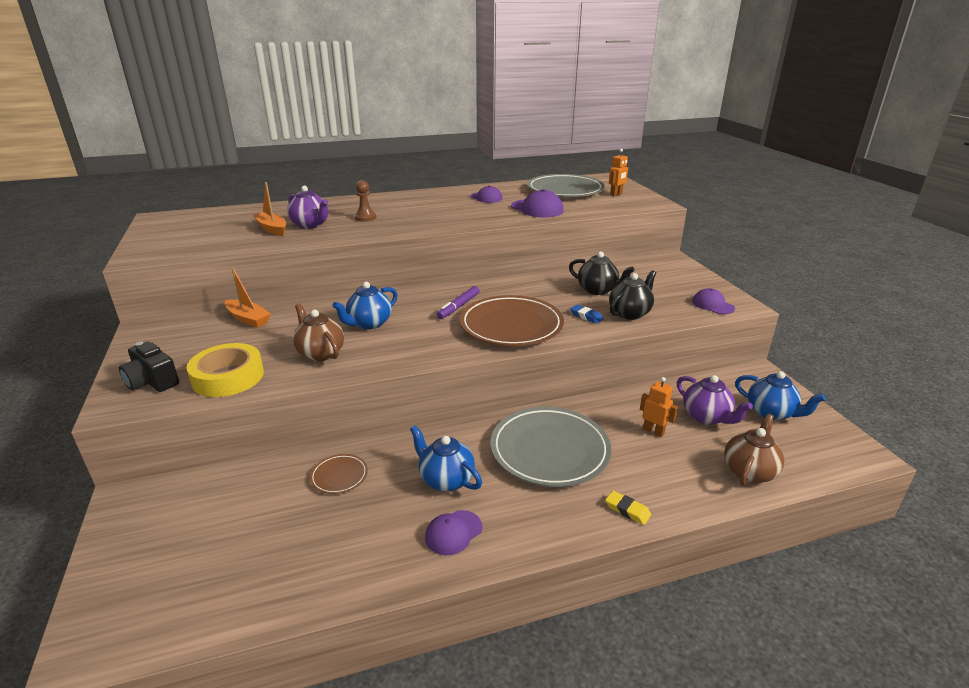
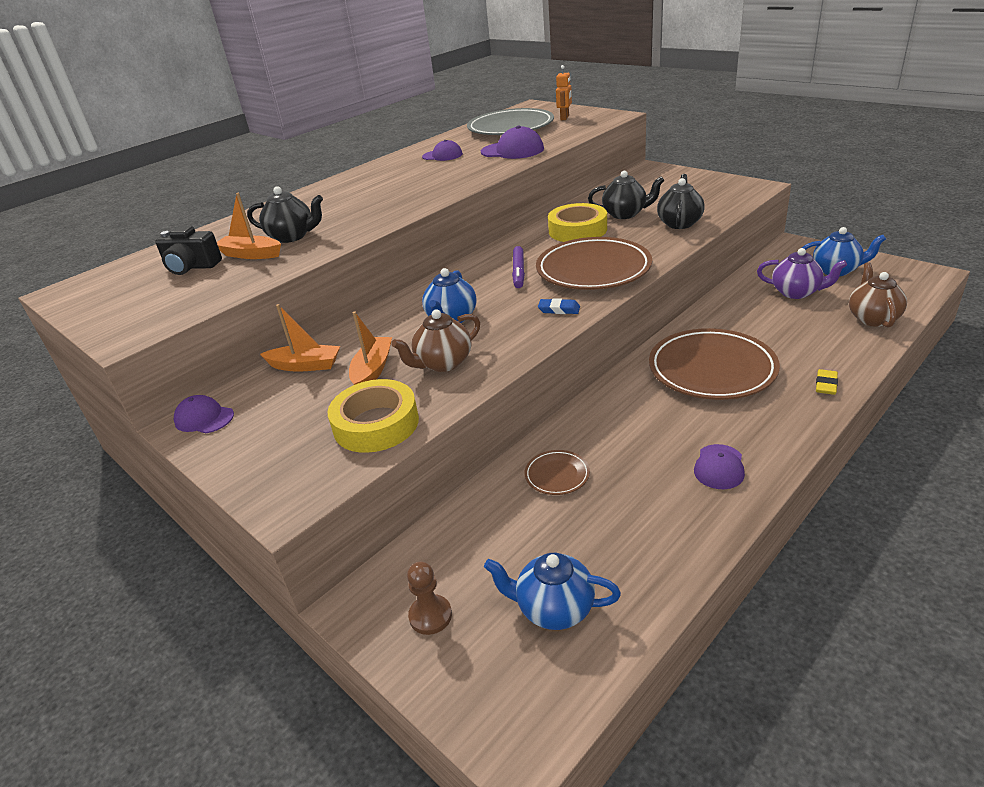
camera: 25 degrees left, 5 degrees up
(152, 381) = (291, 465): black camera -> black camera (192, 267)
(277, 339) = (372, 370): none -> orange boat
(310, 225) = (292, 236): purple teapot -> black teapot
(320, 353) = (443, 363): brown teapot -> brown teapot turned 60 degrees counterclockwise
(365, 217) = (344, 210): brown pawn -> brown pawn (430, 616)
(446, 479) = (657, 431): blue teapot -> blue teapot (554, 609)
(544, 290) = (577, 230): none -> yellow tape
(549, 450) = (712, 369): grey plate -> brown plate
(586, 316) = (647, 238): blue eraser -> blue eraser (559, 309)
(627, 510) = (826, 385): yellow eraser -> yellow eraser turned 75 degrees counterclockwise
(653, 431) = (771, 319): orange robot -> none
(713, 305) = (734, 194): purple cap -> purple cap (204, 418)

